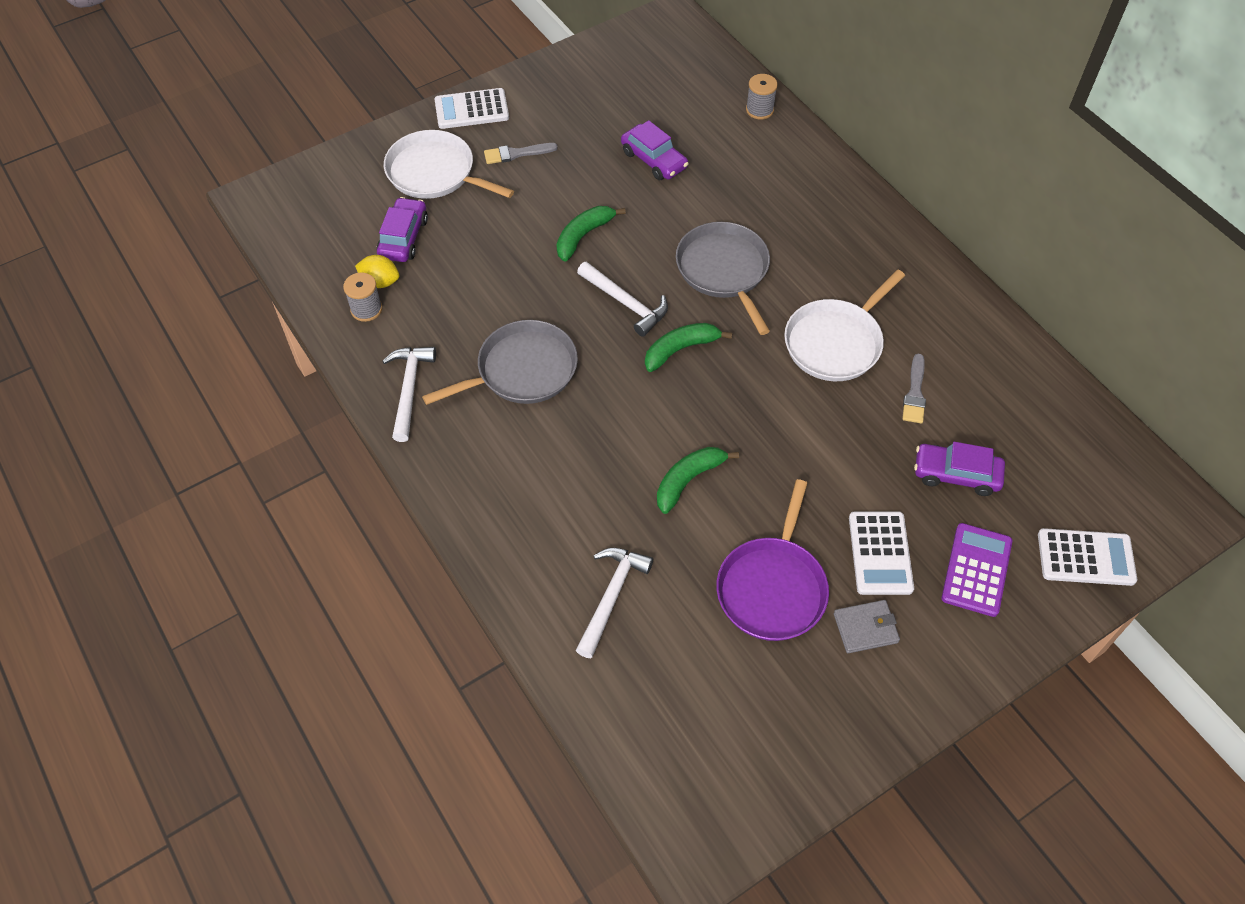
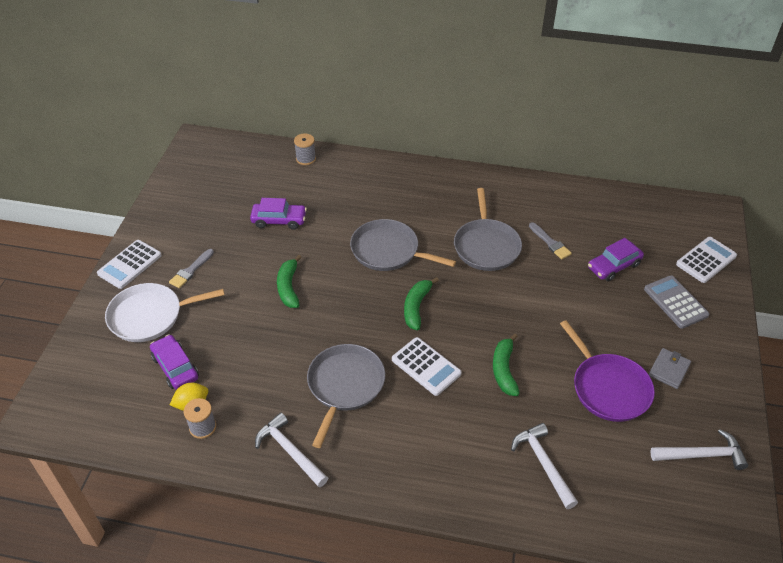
camera: 45 degrees left, 10 degrees down
(626, 303) = (357, 305): white hammer -> white hammer (702, 455)
(836, 342) = (486, 246): white pan -> grey pan
(880, 553) = (630, 329): white calculator -> white calculator (426, 366)
(976, 570) = (675, 302): purple calculator -> grey calculator

